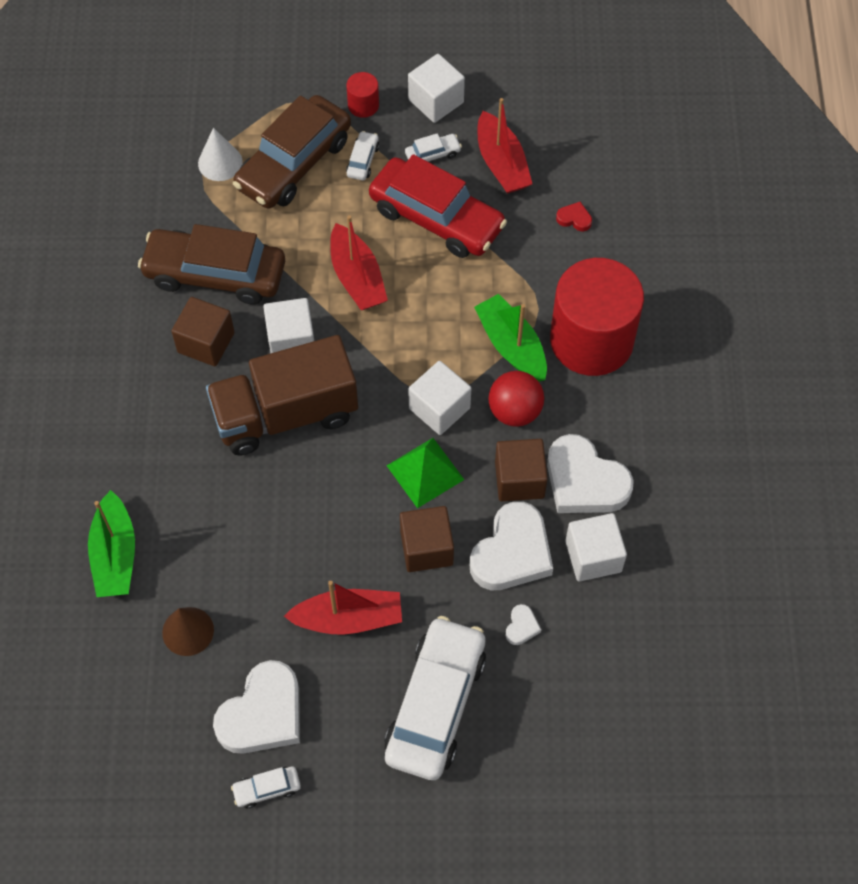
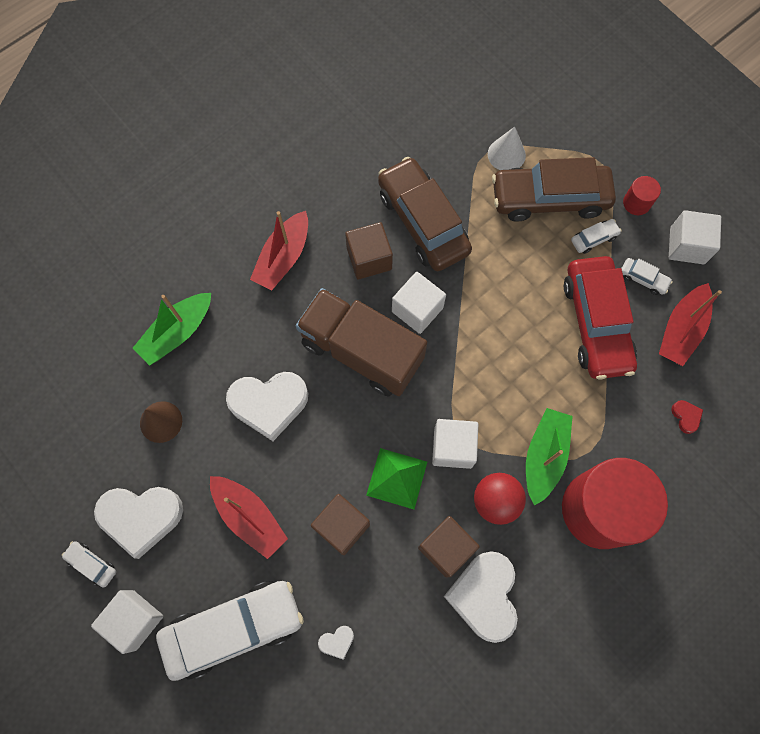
camera: 50 degrees right, 10 degrees up
(357, 277) = (502, 310): red boat -> red boat (283, 257)
(512, 552) = (387, 588): white heart -> white heart (269, 404)
(593, 556) = (431, 650): white cube -> white cube (134, 620)

